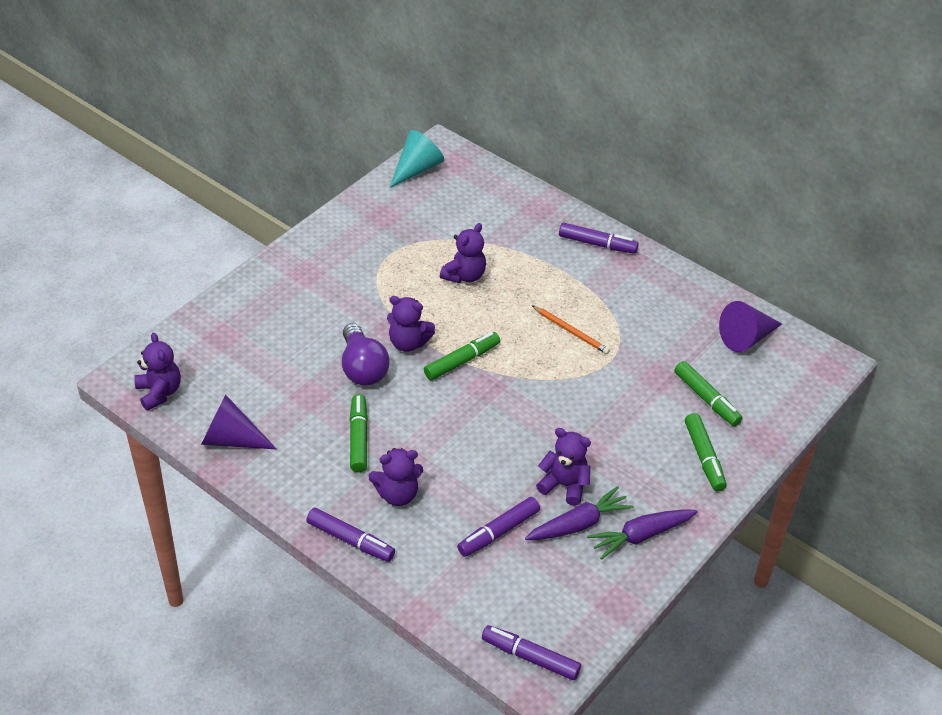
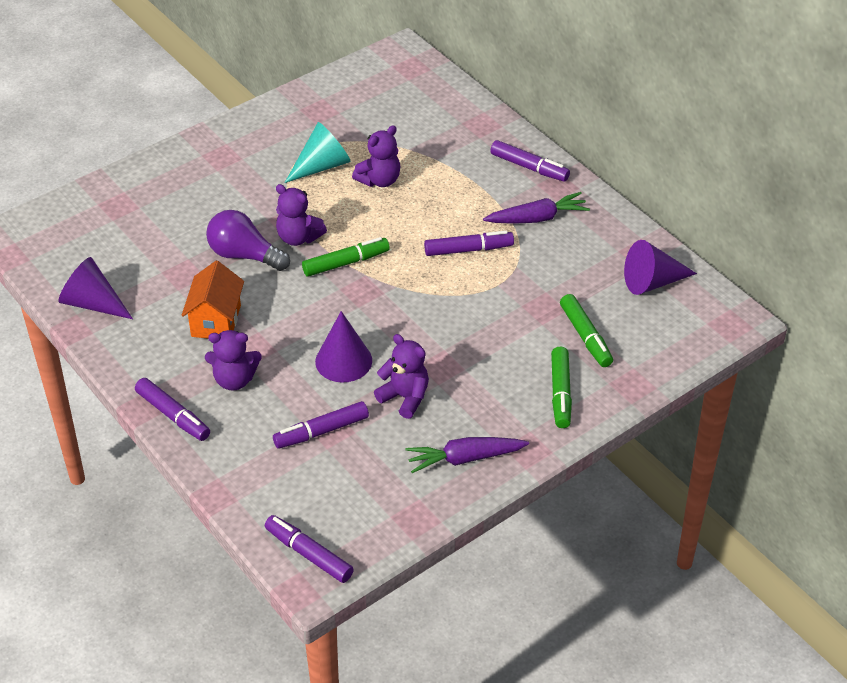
camera: 15 degrees right, 0 degrees up
(159, 392) = (40, 250): purple teddy bear -> none
(358, 438) = (216, 321): green marker -> orange house
(362, 368) = (244, 255): purple light bulb -> purple light bulb turned 120 degrees clockwise
(417, 169) = (369, 70): turquoise cone -> turquoise cone (322, 166)
(494, 458) = (343, 361): none -> purple cone
(571, 331) = (468, 250): orange pencil -> purple marker
(578, 524) = (405, 437): purple carrot -> purple carrot (537, 218)

